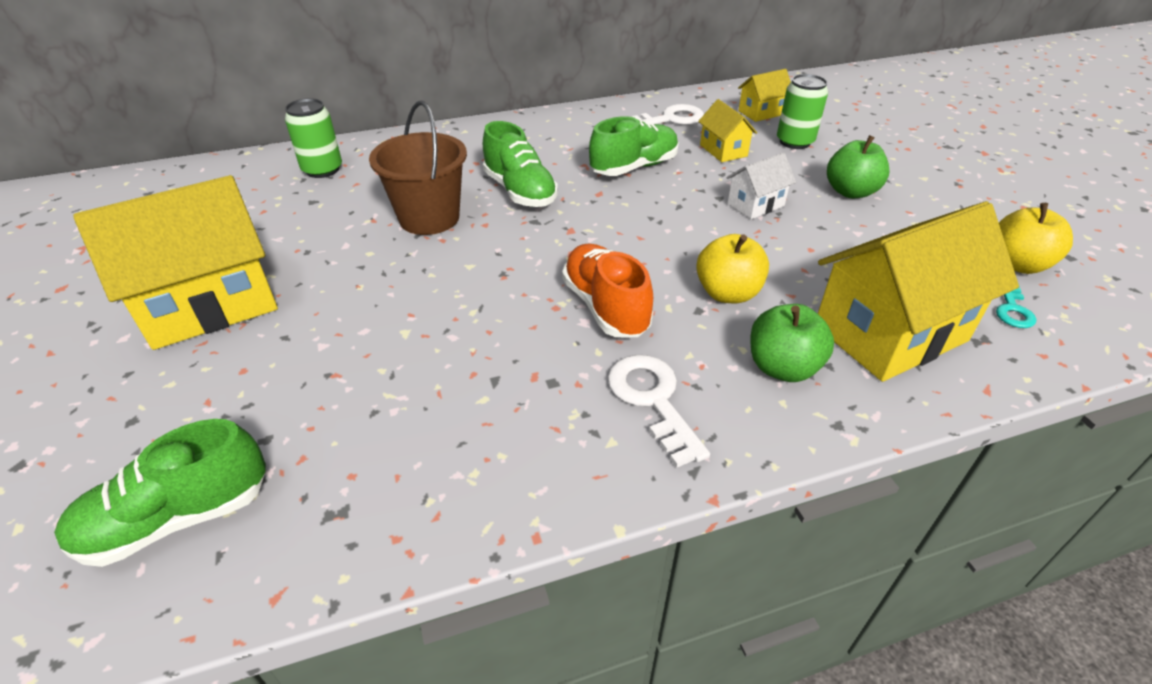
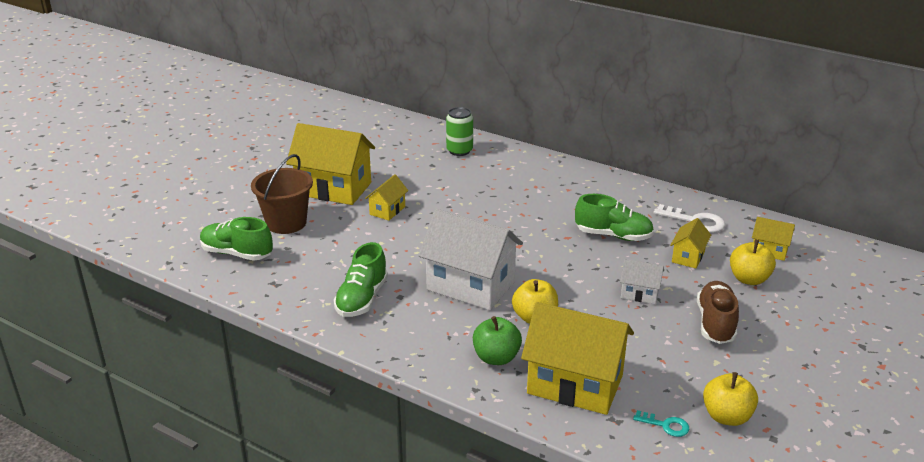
camera: 50 degrees right, 10 degrees down
(343, 286) = (387, 210): none -> yellow house
(429, 218) = (466, 201): brown bucket -> brown bucket (286, 223)
(520, 191) = (529, 213): green shoe -> green shoe (362, 299)
(605, 307) = (470, 286): orange shoe -> white house
(652, 400) = (423, 328): white key -> none
(794, 142) = (749, 279): green can -> yellow apple
(850, 192) = (715, 323): green apple -> brown shoe
(1013, 309) = (666, 425): turquoise key -> turquoise key turned 135 degrees counterclockwise

